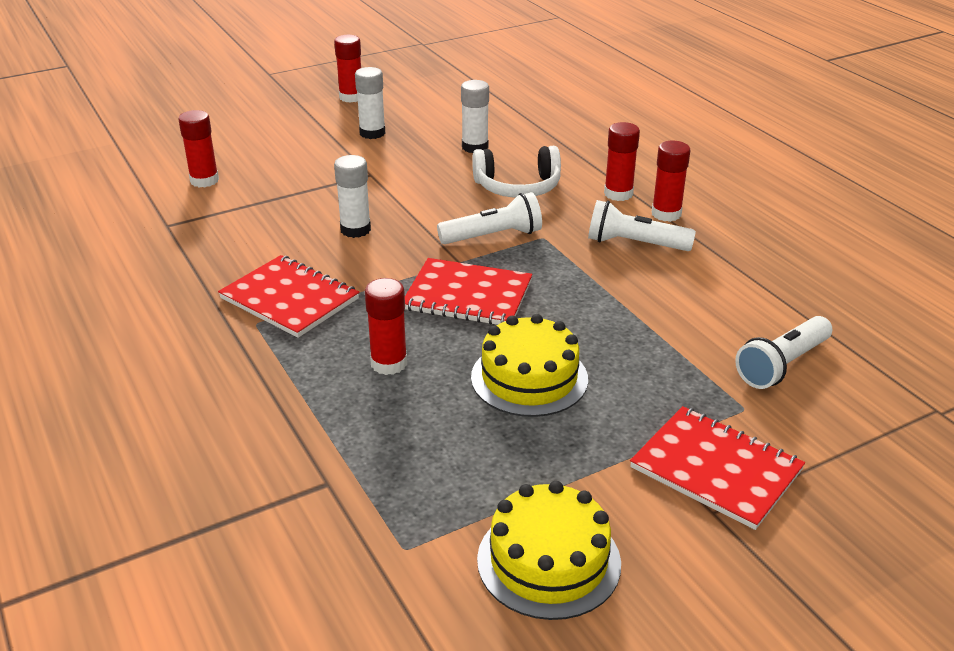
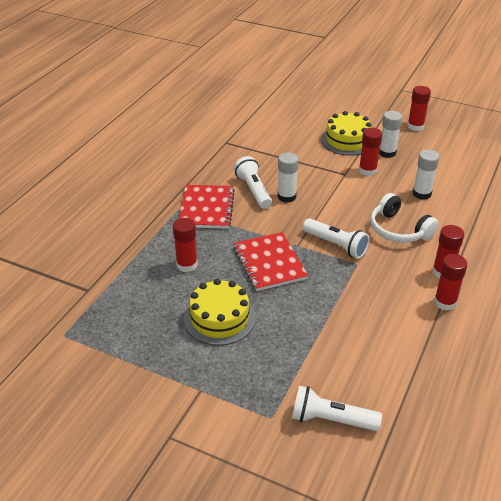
camera: 55 degrees right, 5 degrees up
(204, 180) = (274, 130): red glue stick -> red glue stick (367, 170)
(548, 561) = (88, 387): yellow cake -> yellow cake (347, 140)
(635, 244) = (393, 303): white flashlight -> white flashlight (253, 190)
(716, 469) = (205, 425): red notebook -> none

